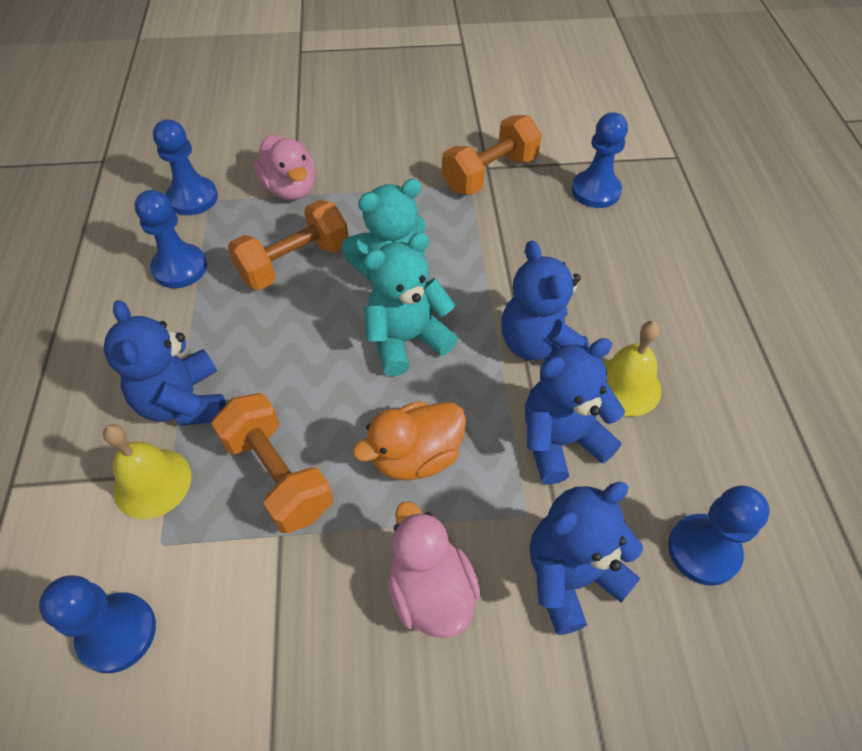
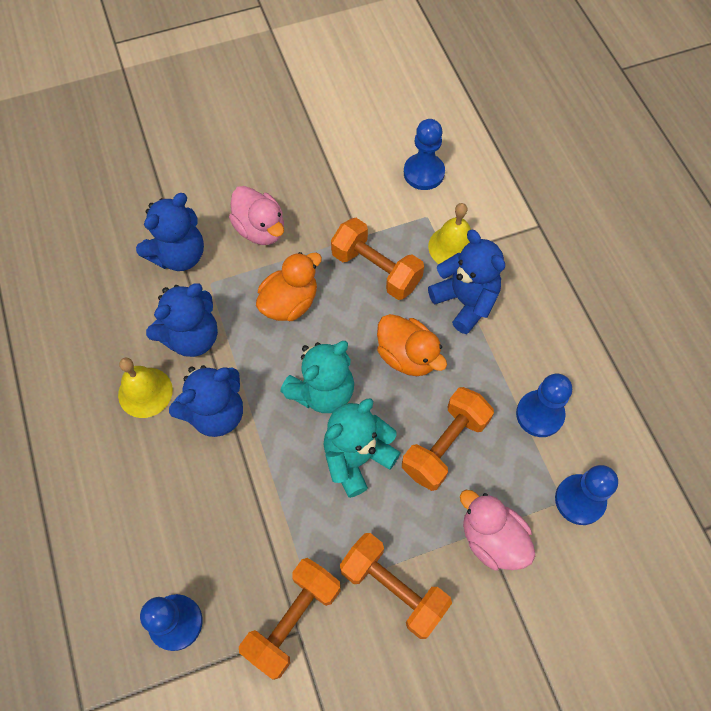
camera: 165 degrees right, 10 degrees up
(290, 355) = (407, 356): none -> orange duck
(395, 176) = (393, 588): none -> orange dumbbell
(538, 345) = (216, 413): blue teddy bear -> blue teddy bear turned 90 degrees clockwise
(703, 550) = (97, 288): blue pawn -> none

